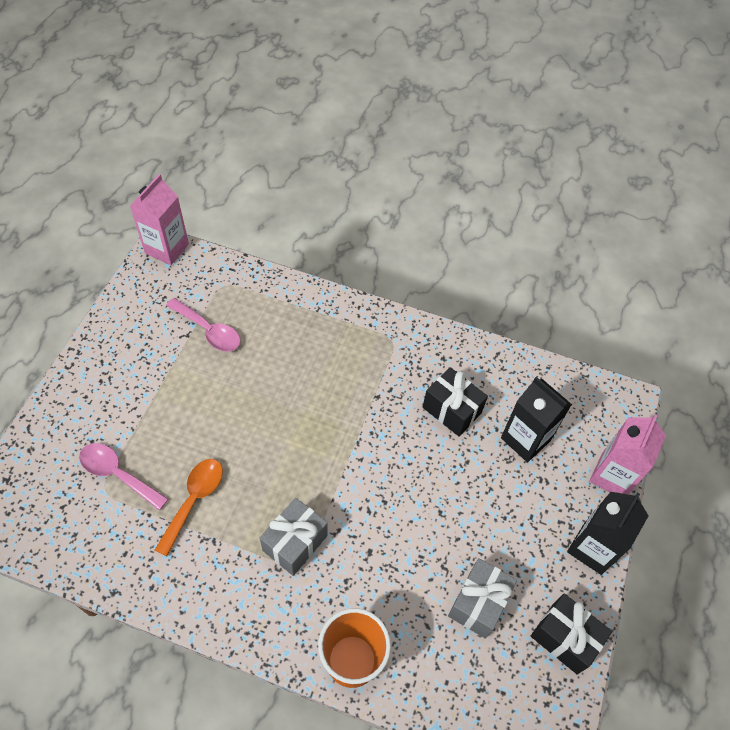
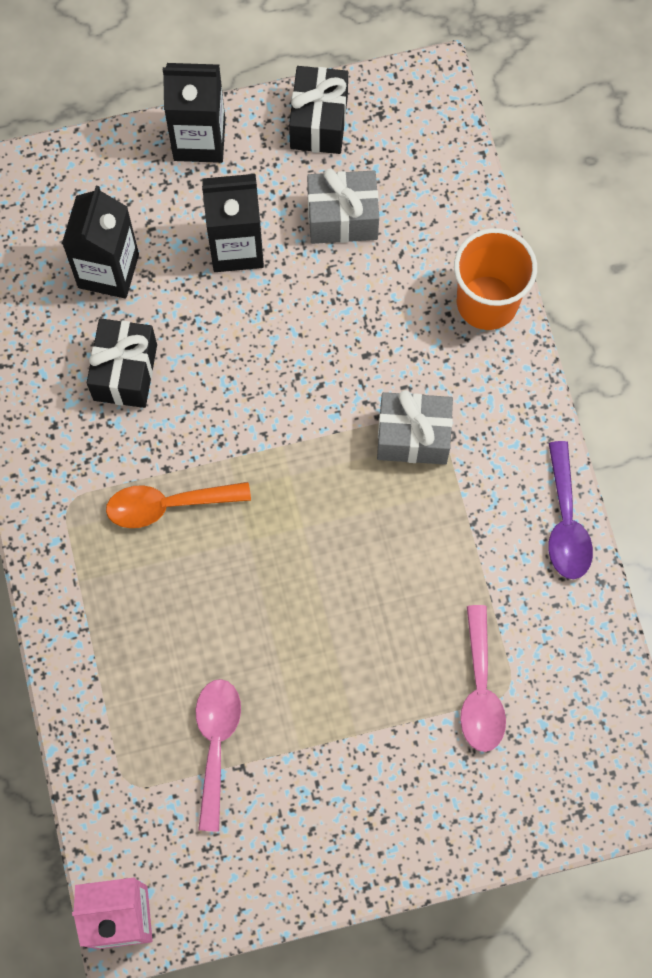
camera: 120 degrees left, 15 degrees up
(167, 599) = (565, 522): none -> purple spoon
(194, 500) = (446, 579): orange spoon -> orange spoon (168, 505)
(497, 521) = (236, 247): none -> black carton
(612, 476) = (93, 158): pink carton -> none

